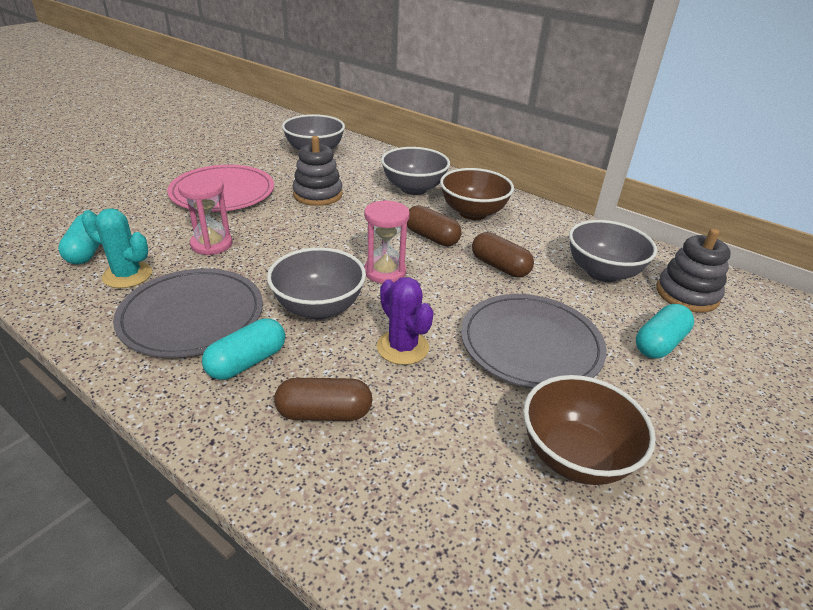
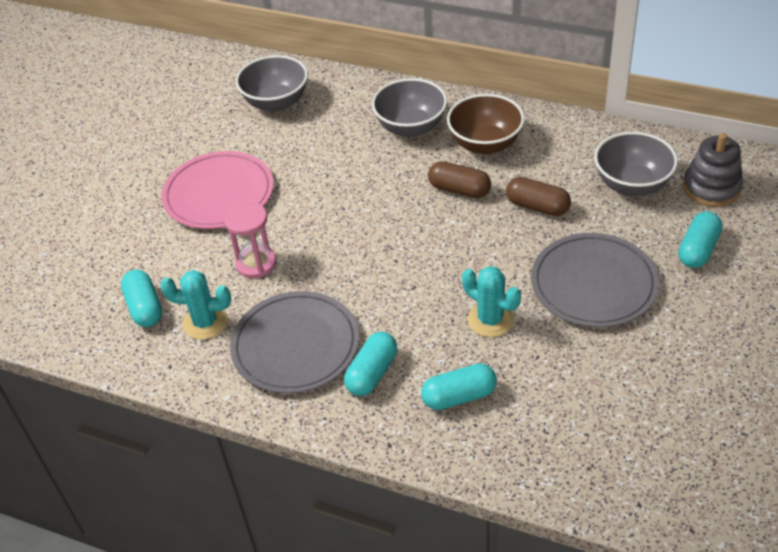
camera: 10 degrees left, 10 degrees up
(318, 194) = (318, 166): grey stacking toy -> none
(318, 307) = (399, 303): grey bowl -> none
(324, 413) = (459, 396): brown capsule -> turquoise capsule
(385, 272) = (436, 245): pink hourglass -> none
(402, 347) = (490, 320): purple cactus -> turquoise cactus
(575, 456) = (657, 372): brown bowl -> none

